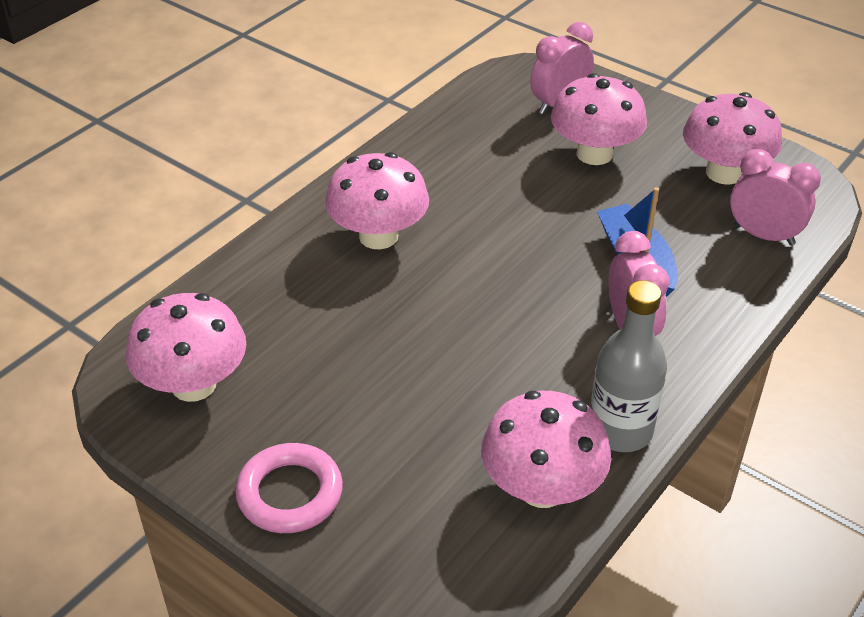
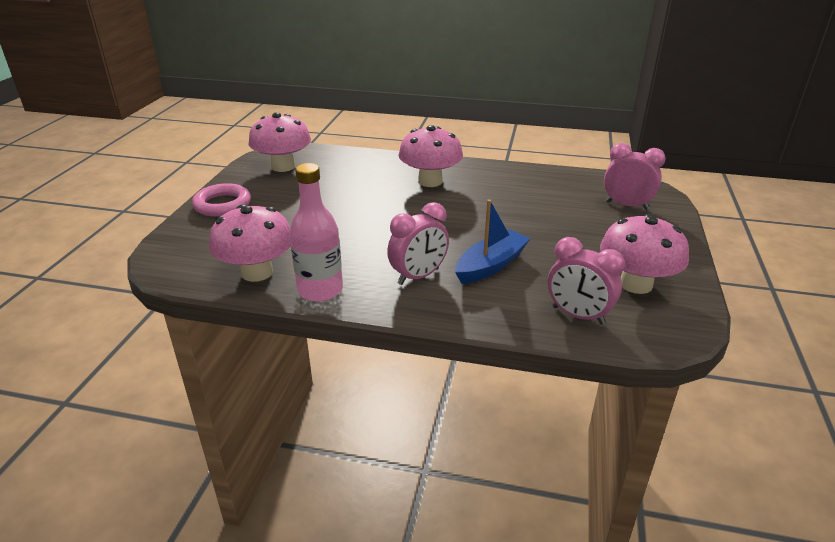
camera: 65 degrees right, 10 degrees down
(594, 154) = (589, 228): pink mushroom -> none
(620, 430) = (320, 290): grey bottle -> pink bottle
(763, 235) = (578, 315): pink clock -> pink clock turned 120 degrees clockwise

